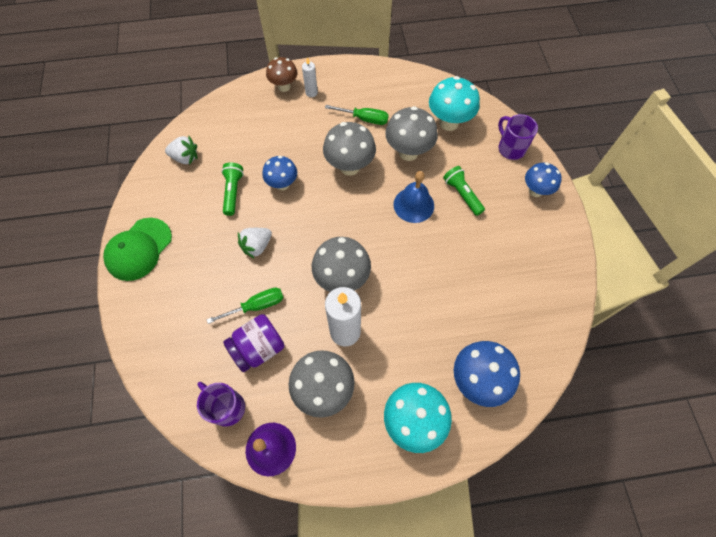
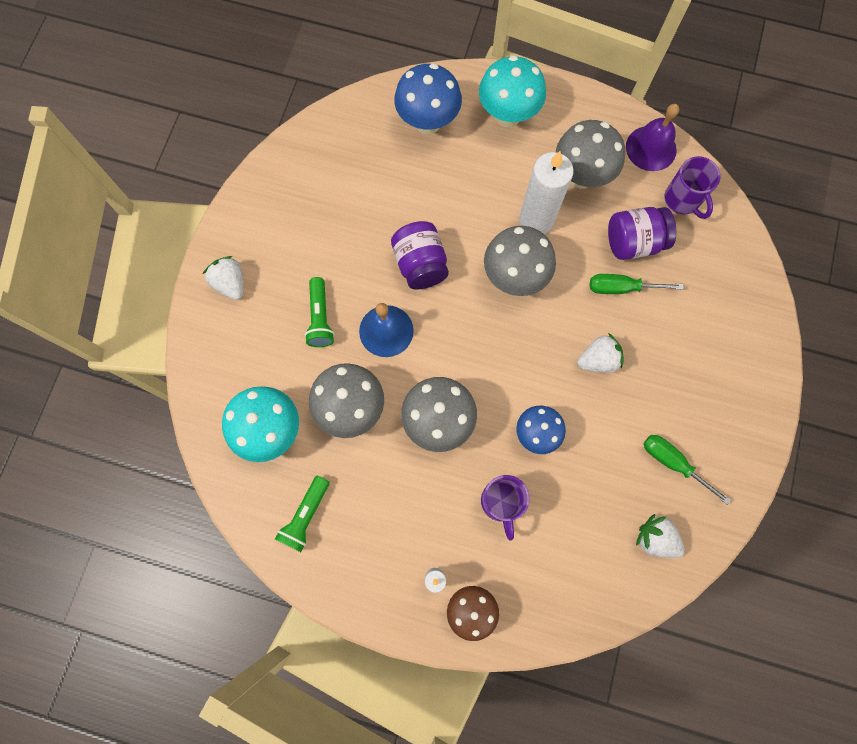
camera: 155 degrees left, 10 degrees up
(139, 249) = (744, 419): green cap -> none
(233, 192) = (604, 451): green flashlight -> green flashlight (305, 516)
(365, 119) = (380, 491): green screwdriver -> green screwdriver (672, 462)
(416, 258) = (420, 264): none -> purple jar
(510, 148) = (218, 354): purple mug -> purple mug (501, 502)
(535, 191) = (230, 283): blue mushroom -> white strawberry

